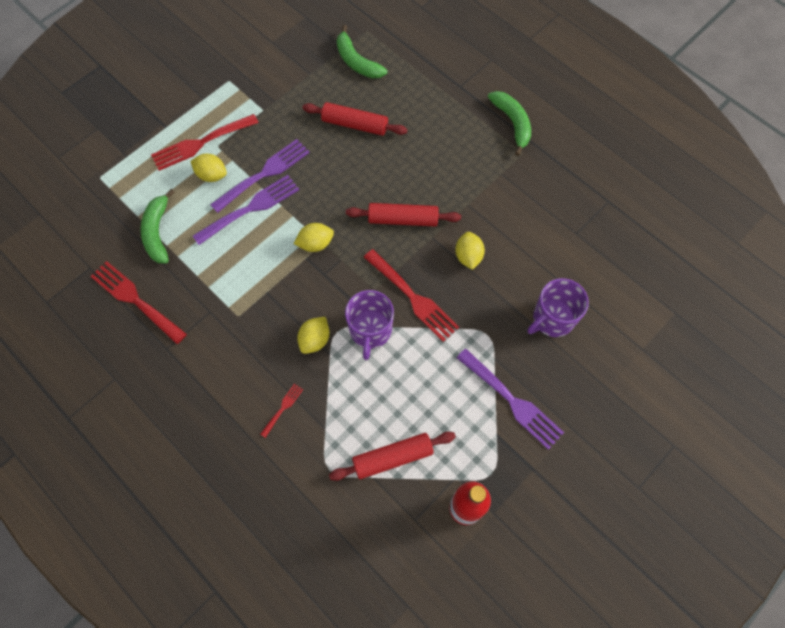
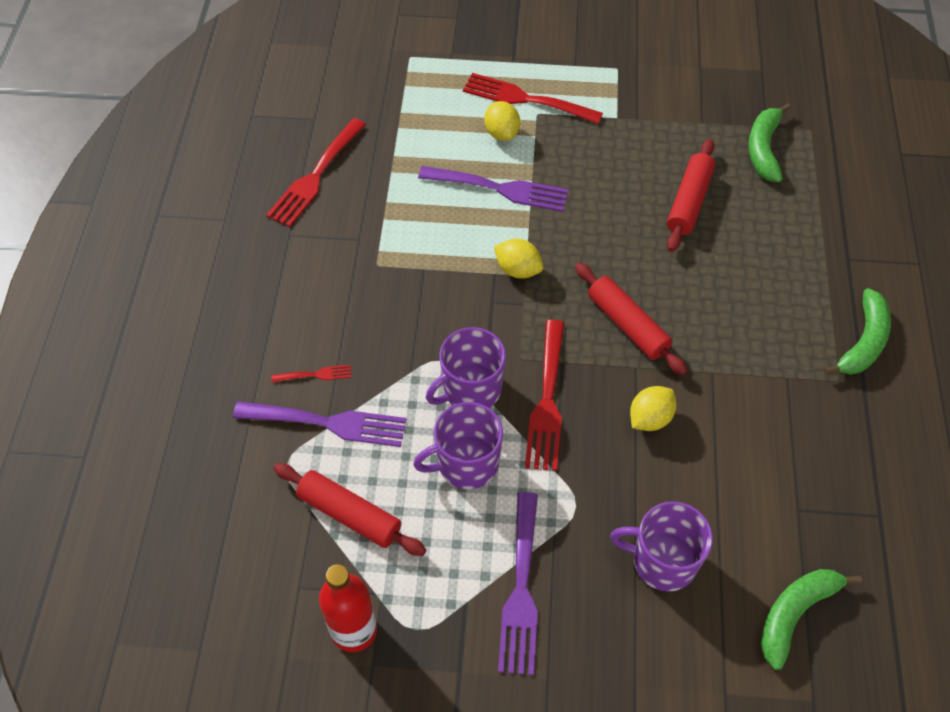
camera: 50 degrees right, 10 degrees down
(136, 300) = (316, 176): red fork -> red fork turned 150 degrees counterclockwise
(158, 232) = (399, 139): green banana -> green banana (794, 614)
(264, 174) = (547, 171): purple fork -> purple fork (327, 423)
(315, 340) = (413, 348): yellow lemon -> none
(355, 124) = (689, 202): red rolling pin -> red rolling pin turned 45 degrees clockwise
(415, 370) = (466, 463): none -> purple mug

